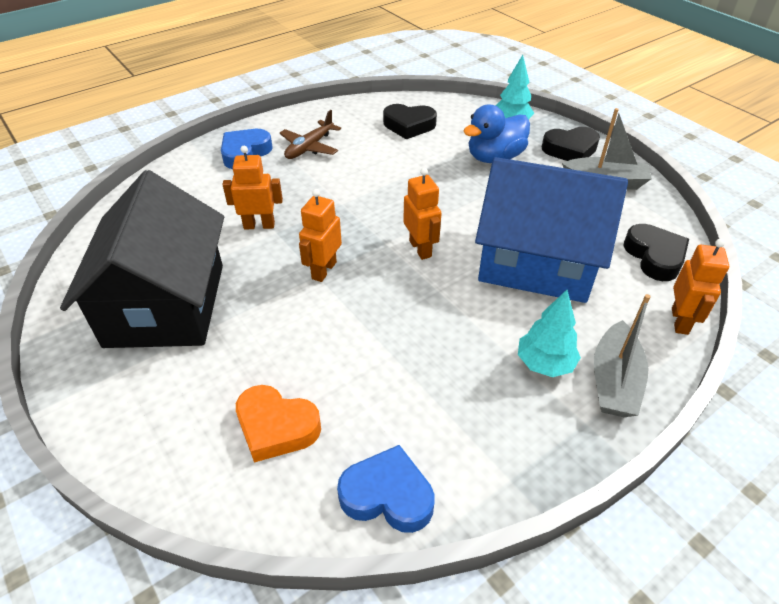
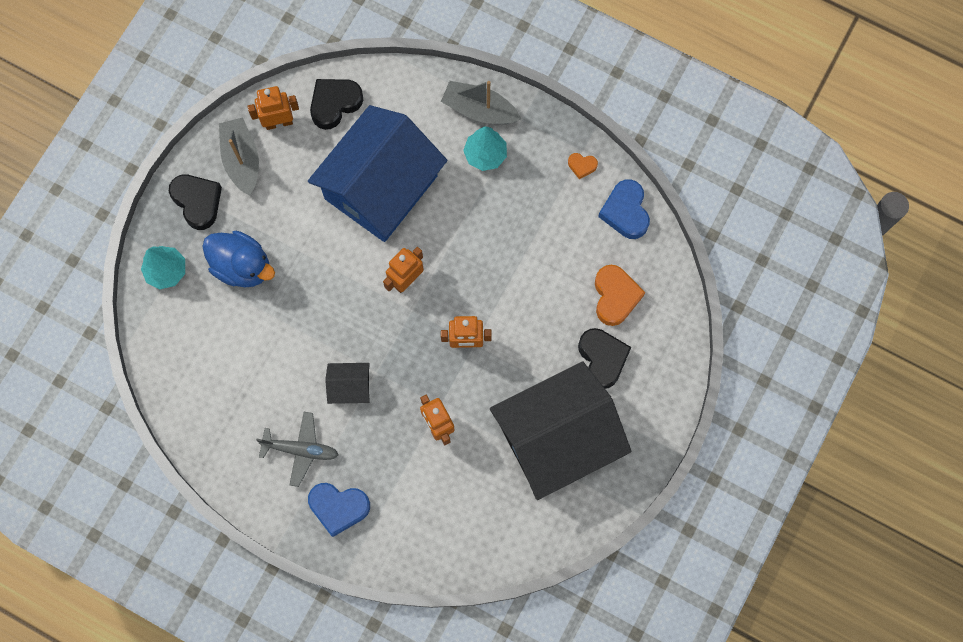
camera: 115 degrees left, 30 degrees up
(309, 147) = (301, 449): brown plane -> grey plane
(340, 185) = (350, 387): none -> black house
(409, 125) = (216, 371): black heart -> black heart (602, 358)
(486, 468) = (582, 166): none -> orange heart
(537, 262) = (381, 187): blue house -> blue house turned 45 degrees clockwise
(614, 381) = (479, 110): grey boat -> grey boat turned 150 degrees counterclockwise
(680, 321) = (402, 77): orange robot -> orange robot (279, 122)

